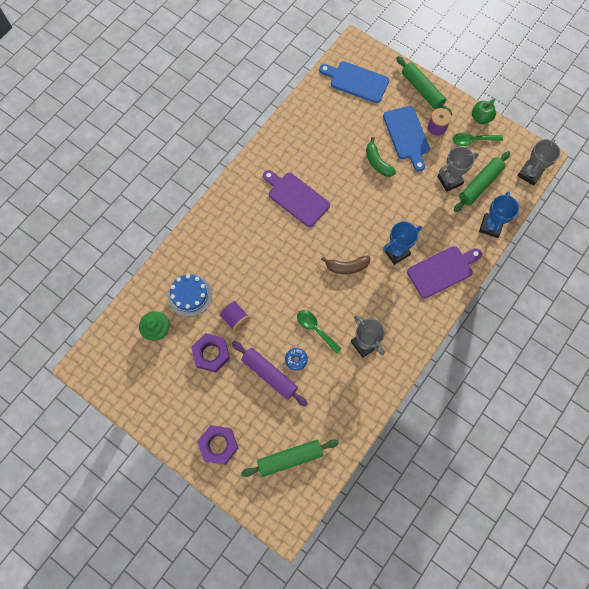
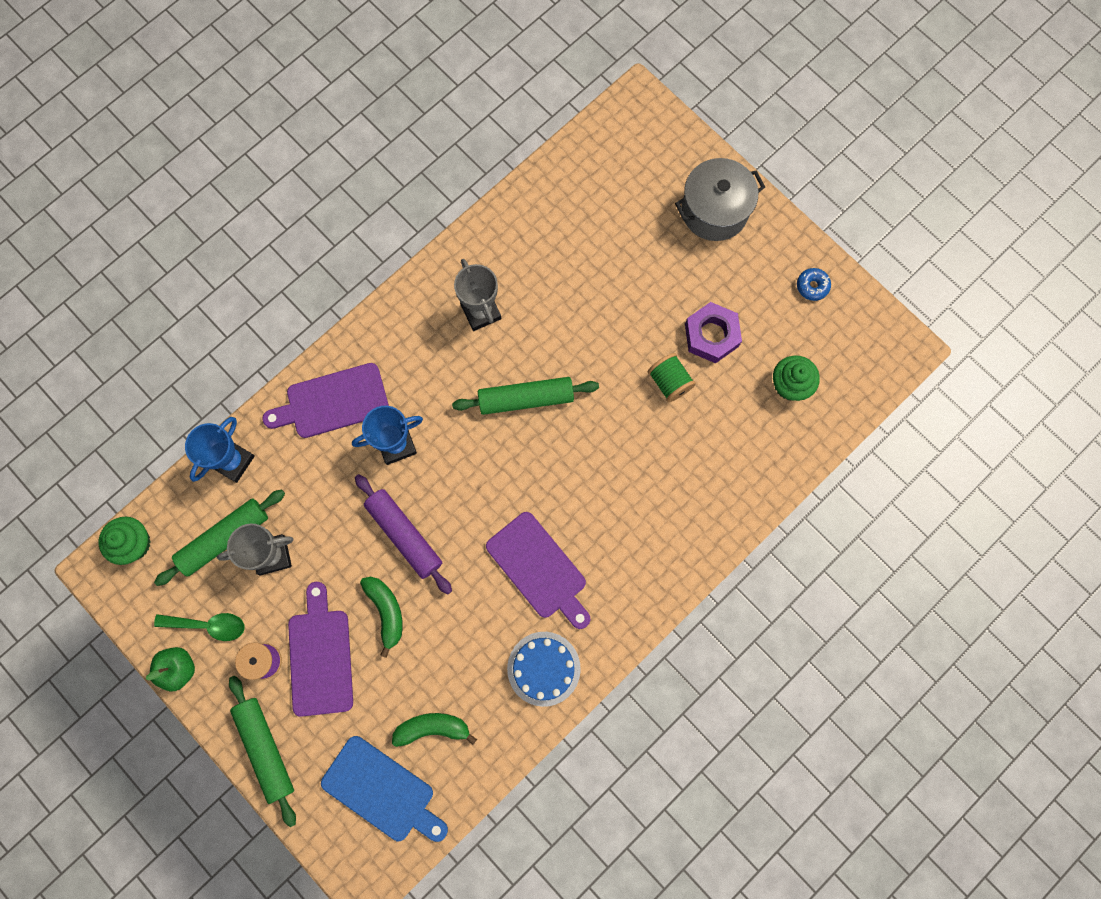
camera: 170 degrees left, 5 degrees up
(190, 295) = (735, 430): blue cake -> blue cake (543, 668)
(218, 445) = (714, 211): purple nut -> grey pot
(235, 318) = (669, 382): purple spool -> green spool
(269, 375) = (629, 291): purple rolling pin -> purple rolling pin (404, 535)
(290, 458) = (618, 179): green rolling pin -> green rolling pin (526, 399)
(296, 360) = (587, 306): blue donut -> blue donut (812, 286)
(315, 329) = (550, 345): green spoon -> none
(337, 112) = (432, 728): none -> green banana
(347, 267) = (481, 434): brown banana -> none
(407, 135) = (320, 656): blue cutting board -> purple cutting board
(529, 174) = (134, 543): grey trophy -> green cupcake

